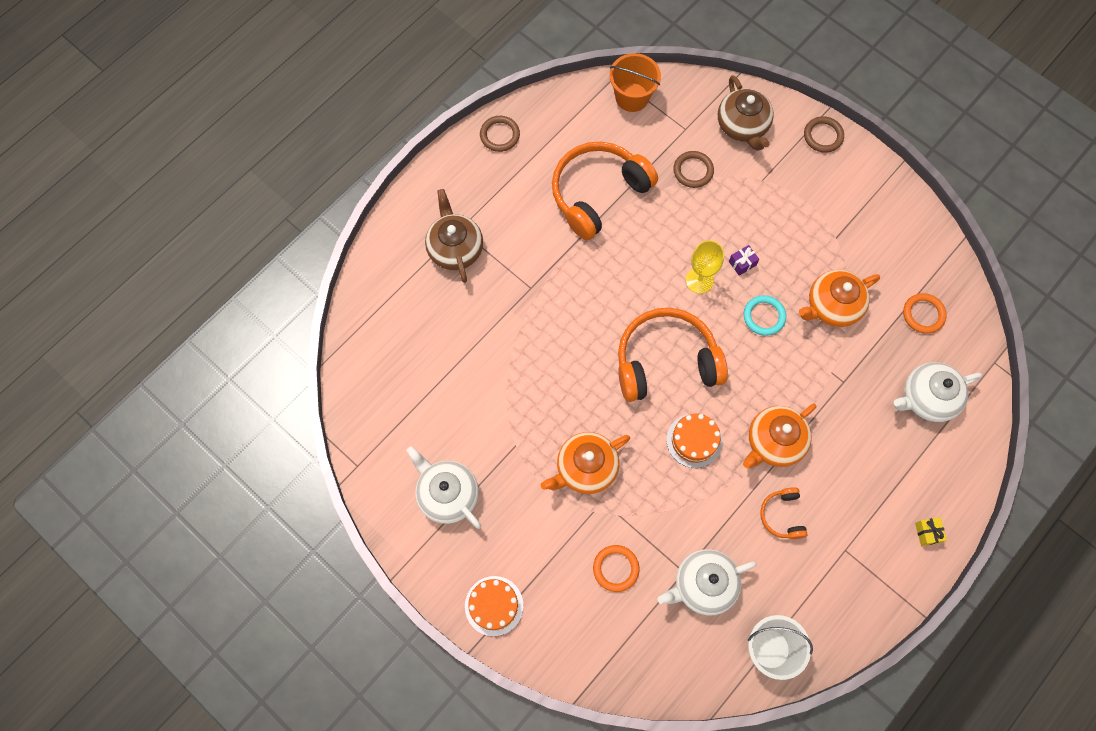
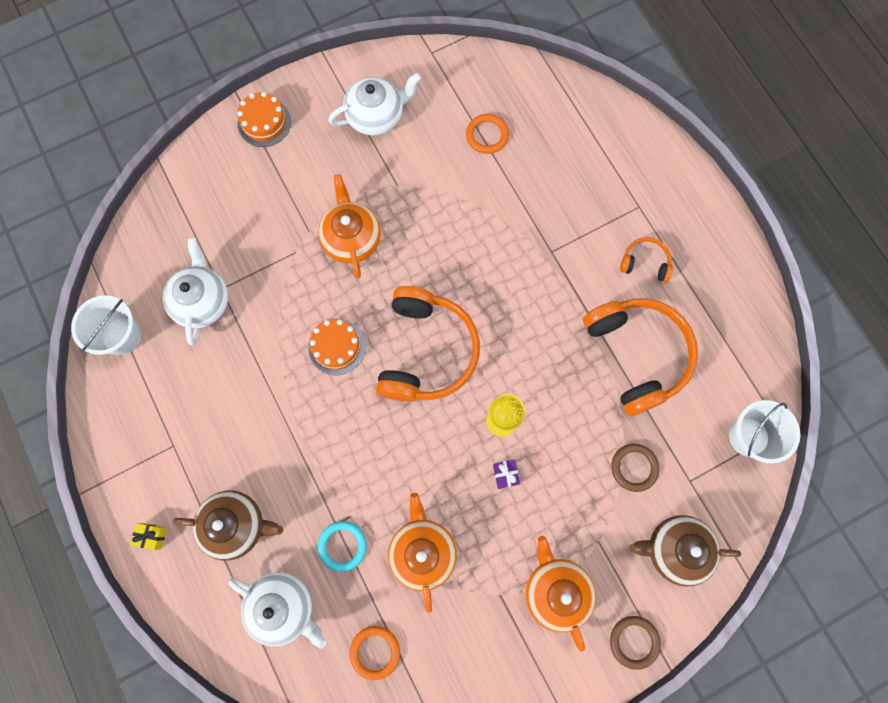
camera: 110 degrees right, 5 degrees up
(455, 248) = (619, 195): brown teapot -> brown teapot (236, 525)
(500, 135) = (738, 279): brown ring -> none
(615, 568) = (250, 231): orange ring -> orange ring (487, 135)
(632, 97) = (748, 436): orange bucket -> white bucket
(764, 316) = (437, 471): turquoise ring -> turquoise ring (342, 546)
(774, 442) = (304, 423): orange teapot -> orange teapot (556, 590)
(782, 515) = (231, 400): orange headphones -> orange headphones (645, 263)
(927, 398) = (283, 607): white teapot -> white teapot turned 120 degrees clockwise

